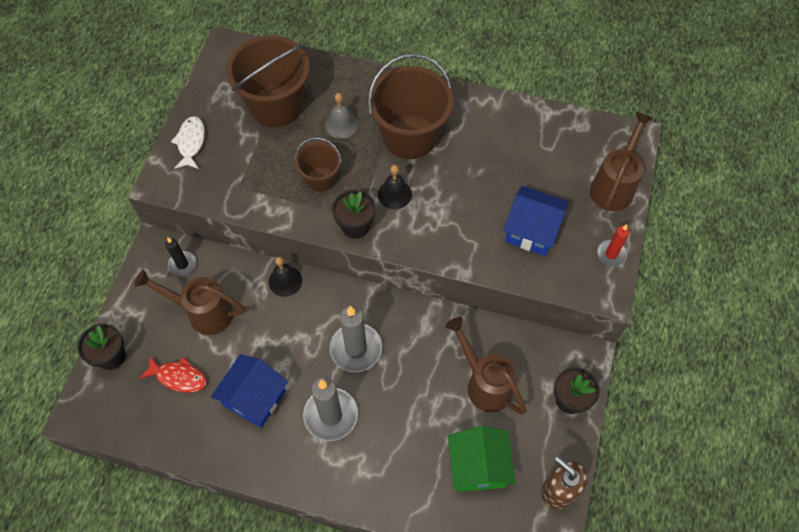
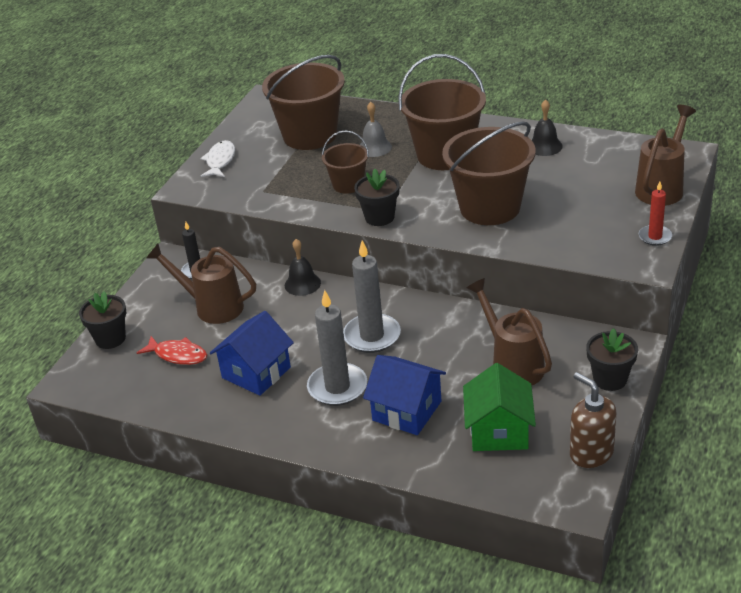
camera: 10 degrees right, 25 degrees down
(394, 194) = (424, 195): black bell -> black bell (545, 146)
(458, 213) = (489, 207): none -> brown bucket
(532, 231) = (568, 220): blue house -> blue house (407, 411)

